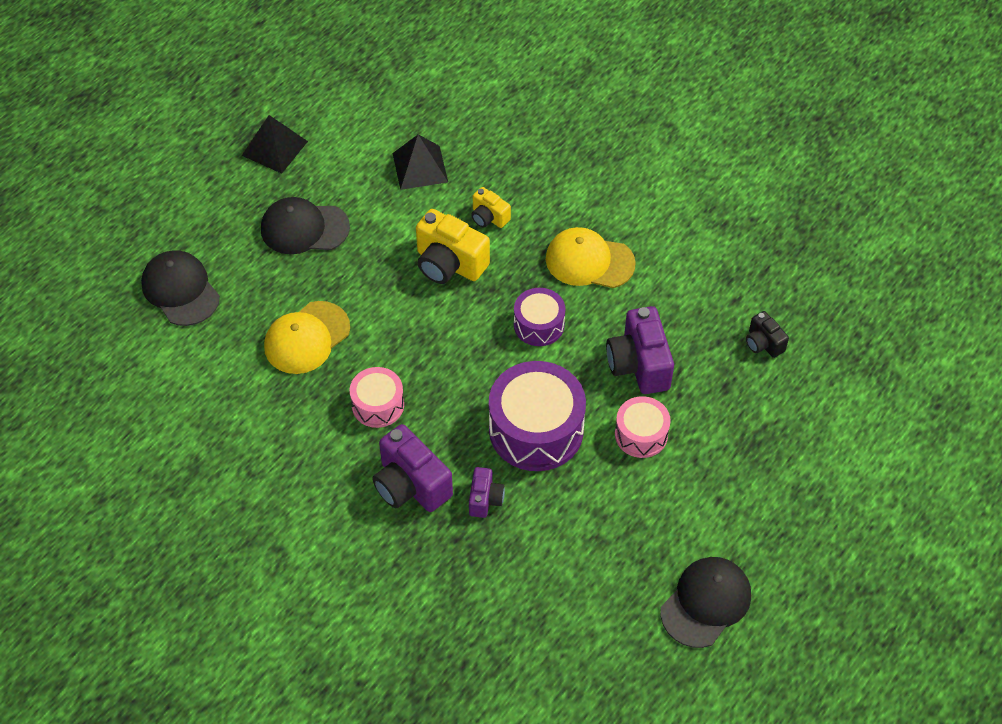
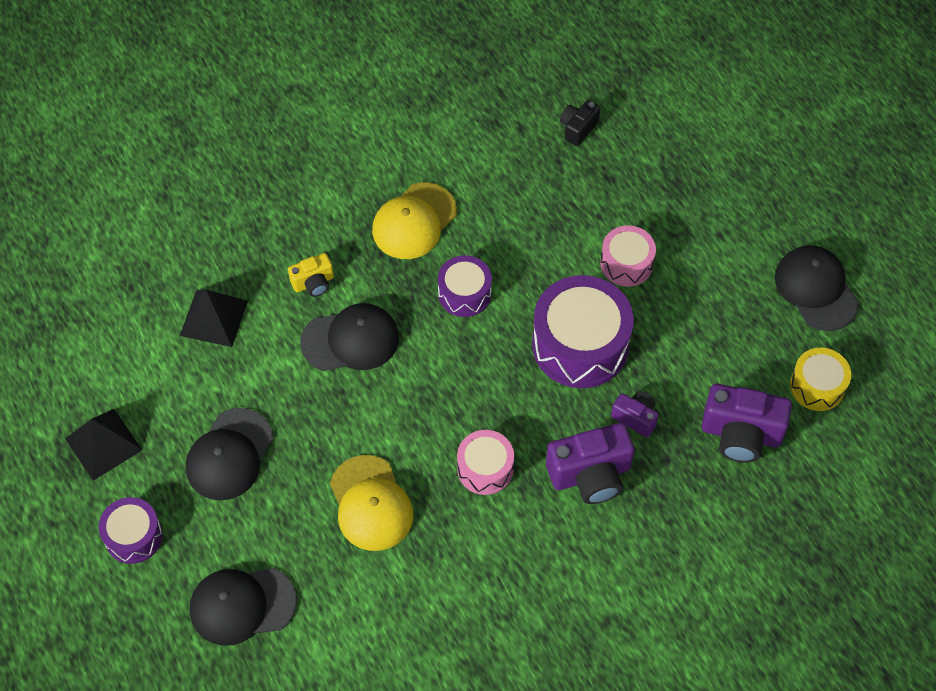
camera: 65 degrees left, 5 degrees up
(207, 199) = (133, 536): none -> purple drum
(449, 264) = (350, 340): yellow camera -> black cap
(598, 639) = (817, 386): none -> yellow drum
(639, 364) = (551, 232): purple camera -> purple camera (741, 434)
(763, 343) = (578, 128): black camera -> black camera turned 135 degrees clockwise

